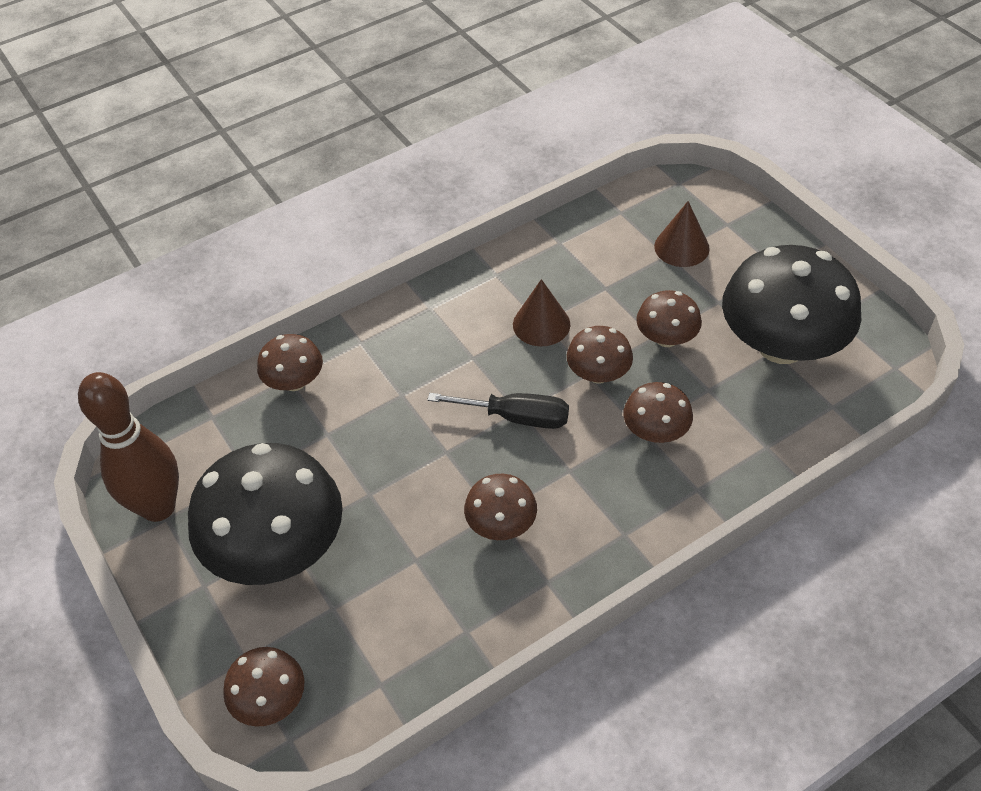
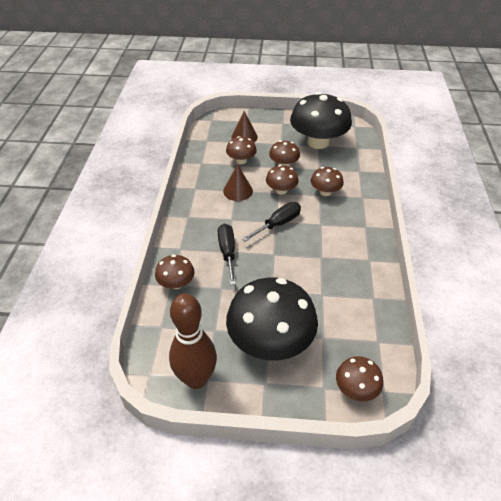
camera: 55 degrees left, 5 degrees down
(400, 397) = (227, 252): none -> black screwdriver
(501, 524) = (329, 258): brown mushroom -> brown mushroom (241, 160)

